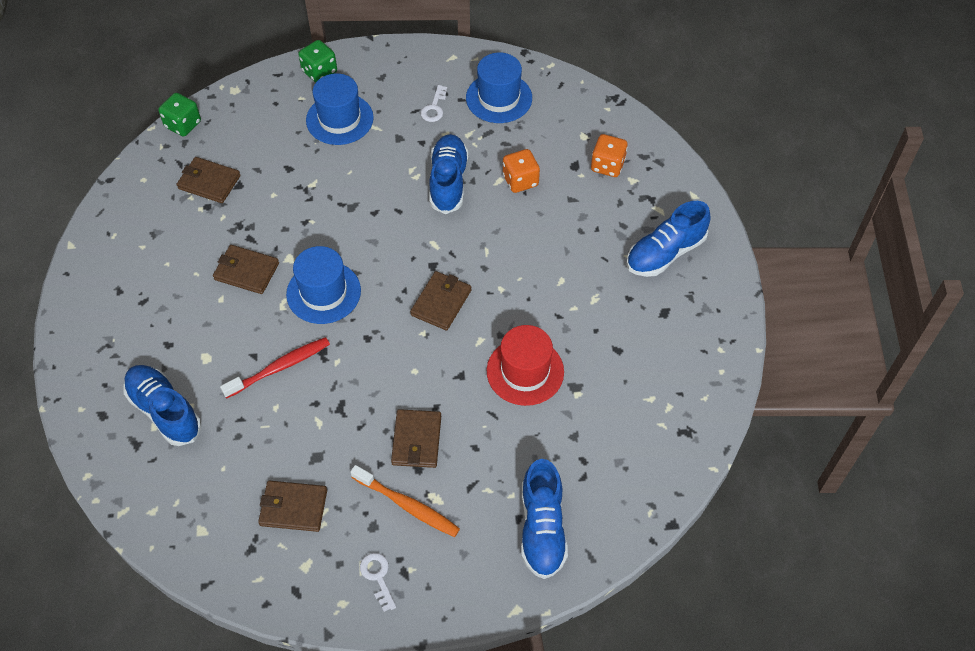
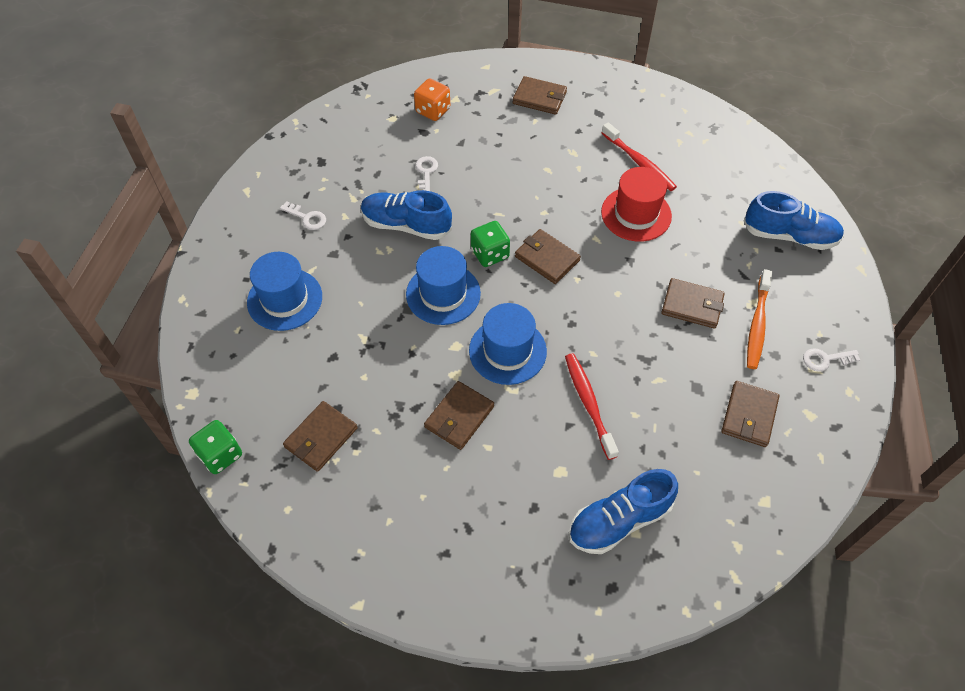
camera: 75 degrees left, 0 degrees up
(319, 72) = (207, 306): green dice -> green dice (490, 254)
(407, 505) = (757, 324): orange toothbrush -> orange toothbrush turned 150 degrees clockwise
(499, 98) = (318, 166): blue hat -> blue hat (443, 294)
(520, 180) = (426, 172): orange dice -> white key
(602, 363) = (639, 162): none -> red toothbrush
(665, 253) = (539, 98): blue shoe -> brown wallet

